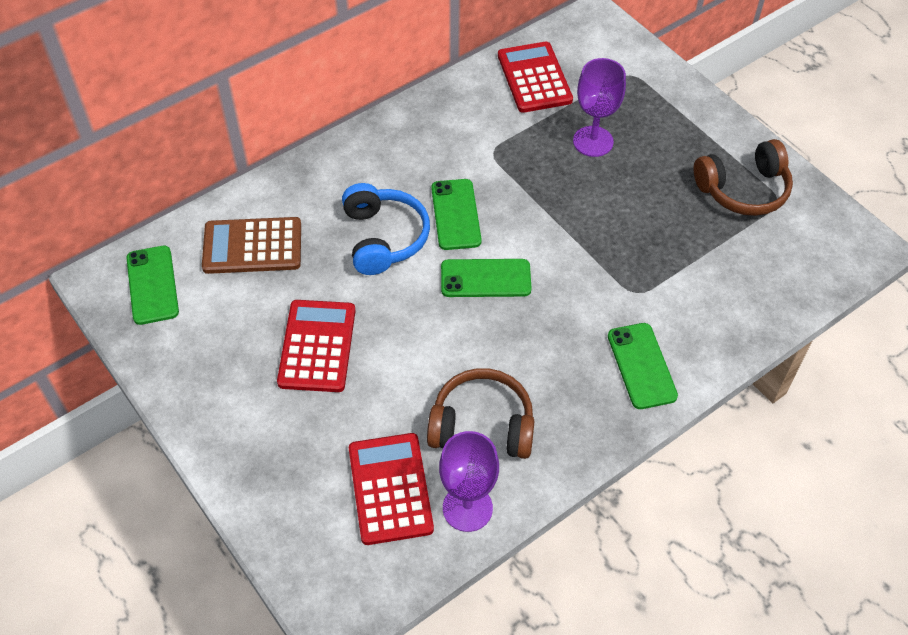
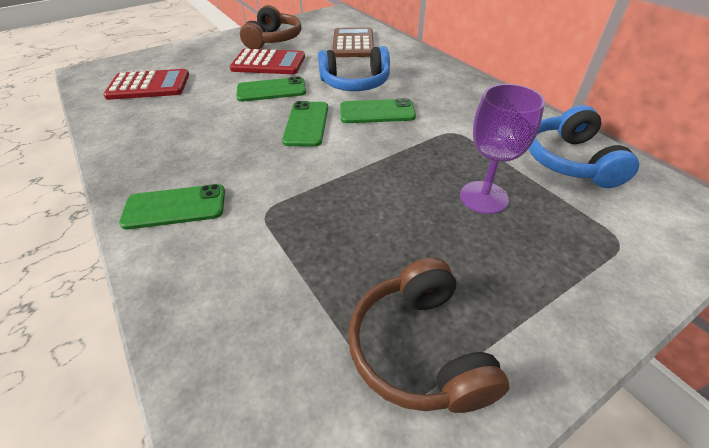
camera: 95 degrees right, 10 degrees down
(152, 285) = (329, 22): green phone -> green phone (271, 90)
(467, 508) = (111, 111): purple goblet -> none
(482, 425) = (171, 119): brown headphones -> brown headphones (273, 40)
(534, 78) = (570, 161): red calculator -> blue headphones

